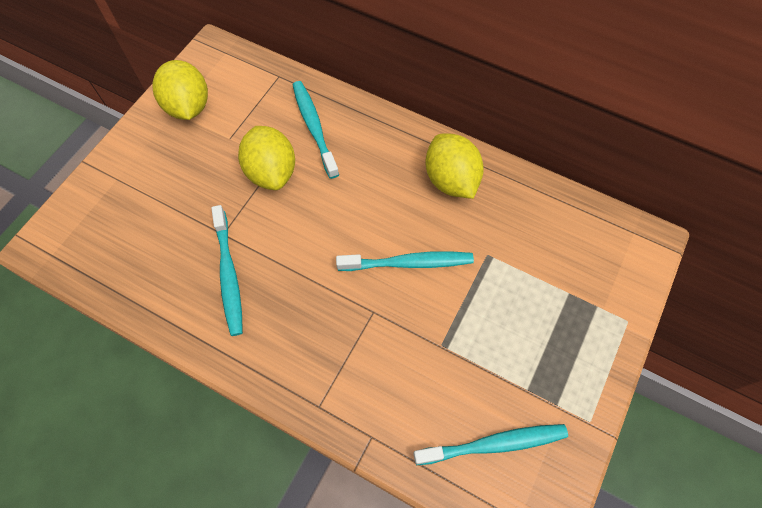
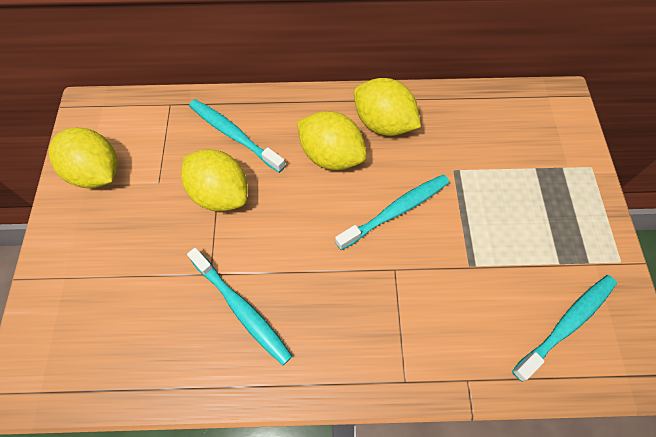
camera: 30 degrees left, 0 degrees up
(384, 186) = (331, 155): none -> yellow lemon

